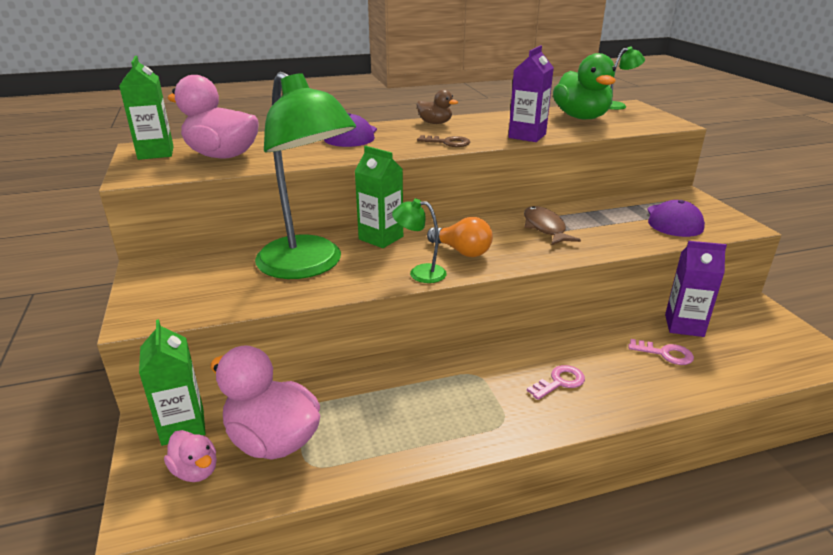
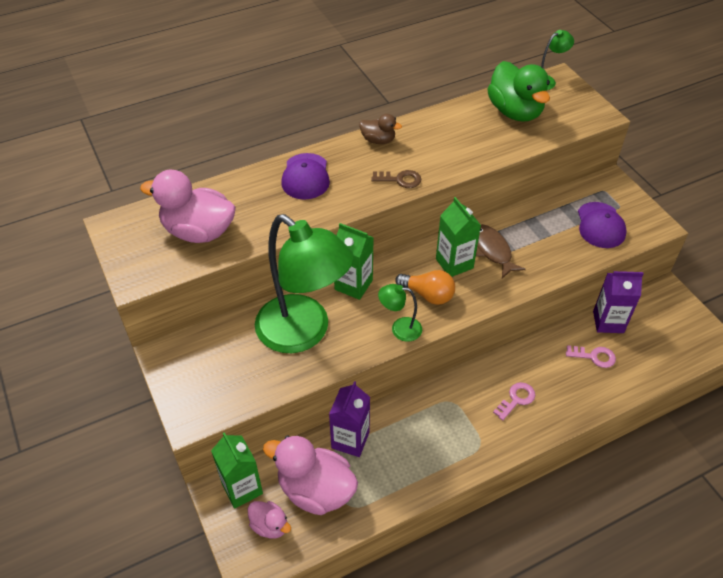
camera: 10 degrees left, 20 degrees up
(156, 153) = (132, 234): green carton -> green carton (454, 263)
(527, 136) = (470, 157): purple carton -> purple carton (350, 440)

